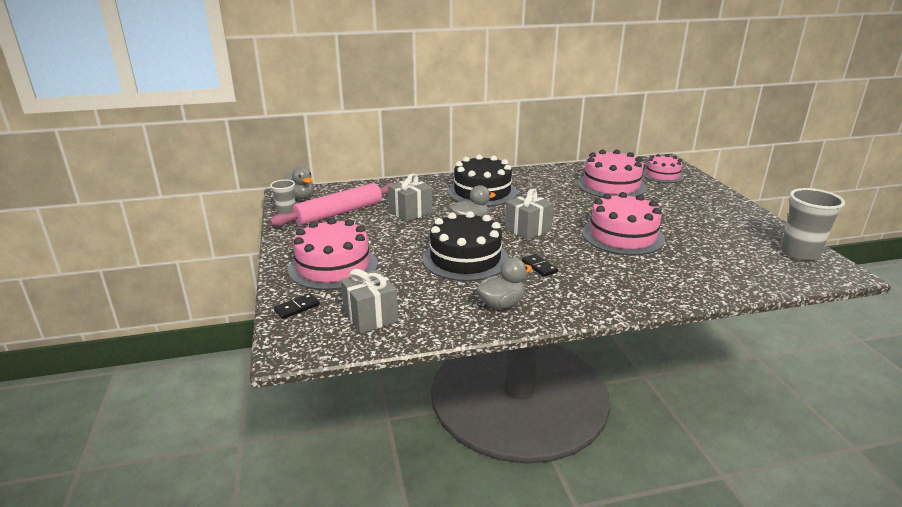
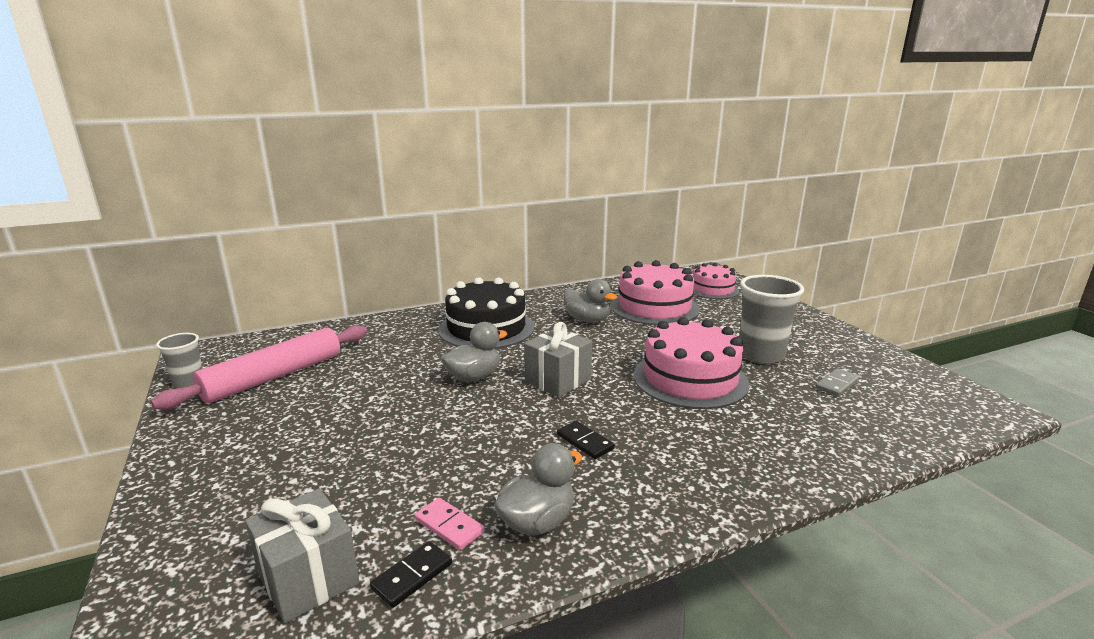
camera: 10 degrees left, 5 degrees down
(297, 308) = (169, 575): black domino -> black domino (412, 576)
(300, 197) = (216, 356): grey duck -> grey duck (587, 320)
(333, 266) = (251, 476): pink cake -> none
(410, 212) = (384, 367): grey gift -> none
(449, 301) = (449, 526): none -> pink domino
(465, 258) = (471, 439): black cake -> none
(731, 248) = (837, 384): none -> grey domino
(799, 253) = (925, 385): grey cup -> grey cup (760, 355)

